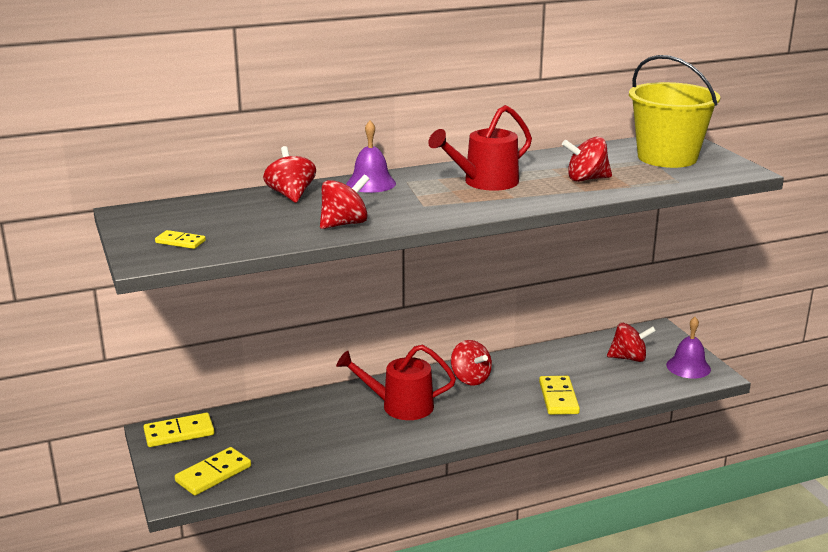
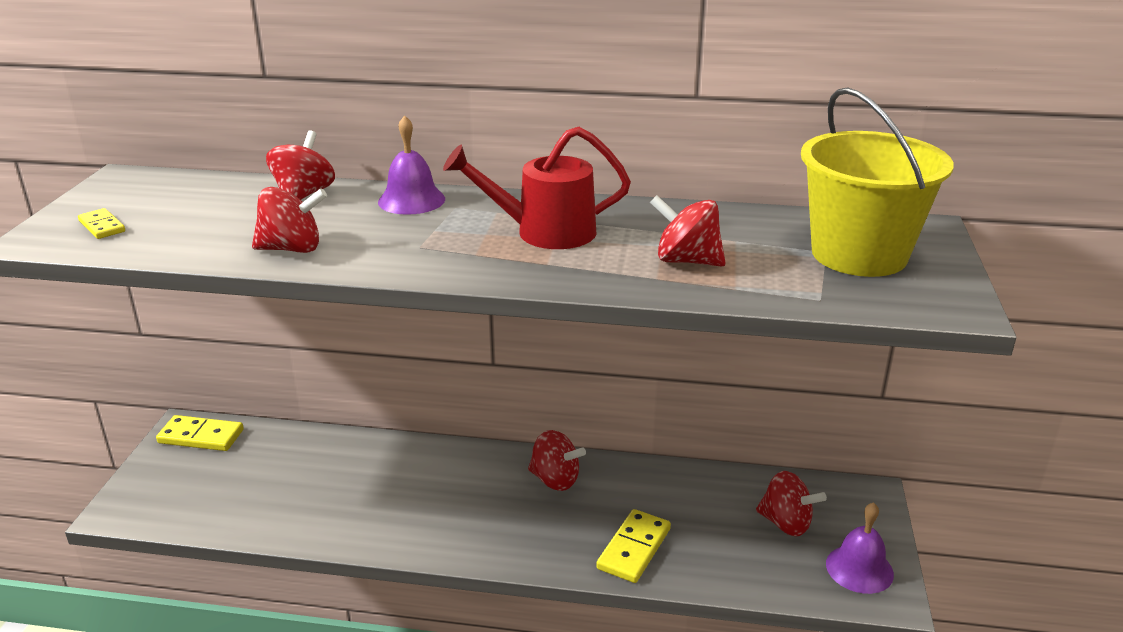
camera: 30 degrees right, 5 degrees up
(213, 474) = (175, 500): yellow domino -> none
(399, 406) = (440, 487): red watering can -> none
(470, 379) = (555, 480): red spinning top -> red spinning top turned 60 degrees counterclockwise

